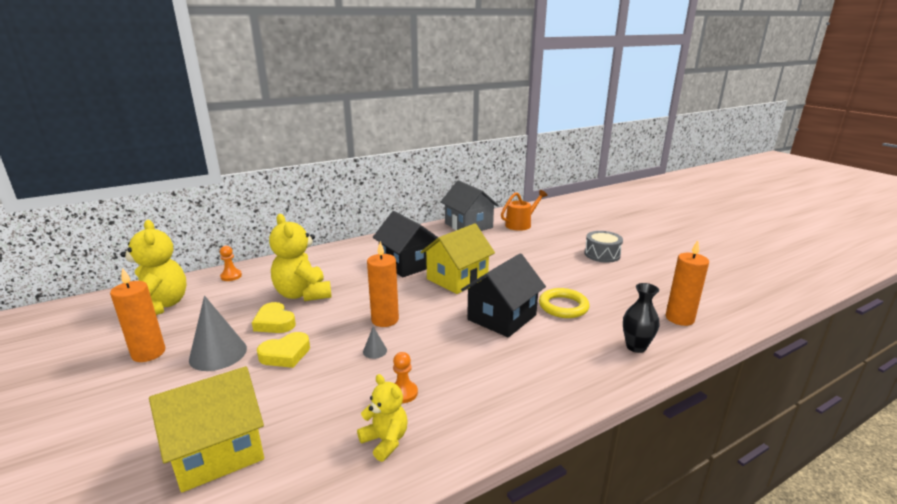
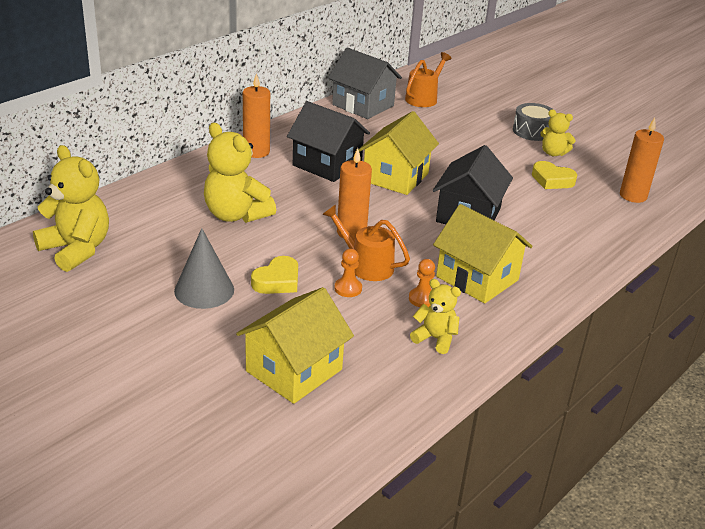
camera: 20 degrees left, 10 degrees up
(148, 353) = (125, 300): orange candle -> orange candle (256, 152)
(231, 276) = (125, 203): orange pawn -> orange pawn (348, 288)
(274, 322) = (234, 250): yellow heart -> yellow heart (552, 180)
(375, 351) = (366, 265): grey cone -> orange watering can
(472, 380) = (477, 278): none -> yellow house
(563, 306) = (521, 196): yellow ring -> none
(613, 273) = (553, 153): none -> yellow teddy bear
(636, 347) = (605, 228): black vase -> none

